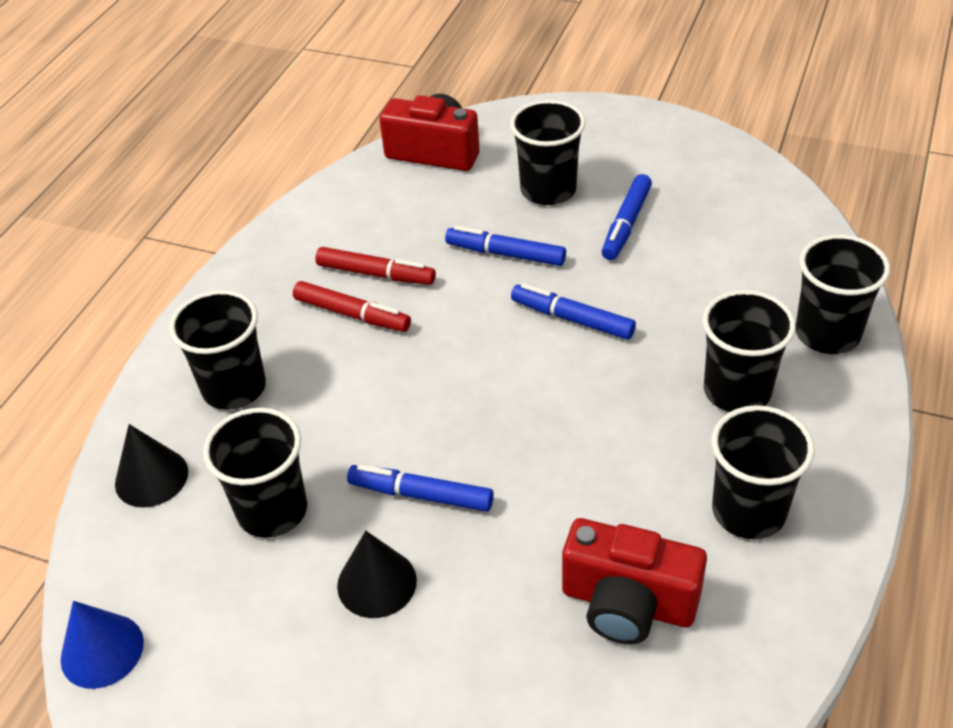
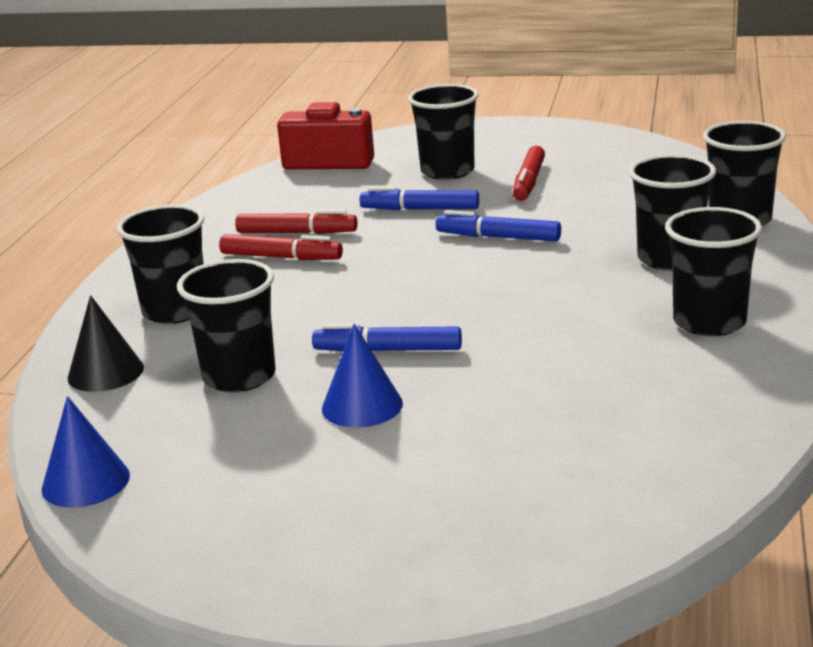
camera: 10 degrees left, 20 degrees down
(377, 583) = (362, 406): black cone -> blue cone
(626, 224) = (529, 182): blue marker -> red marker
(628, 603) = (616, 387): red camera -> none

